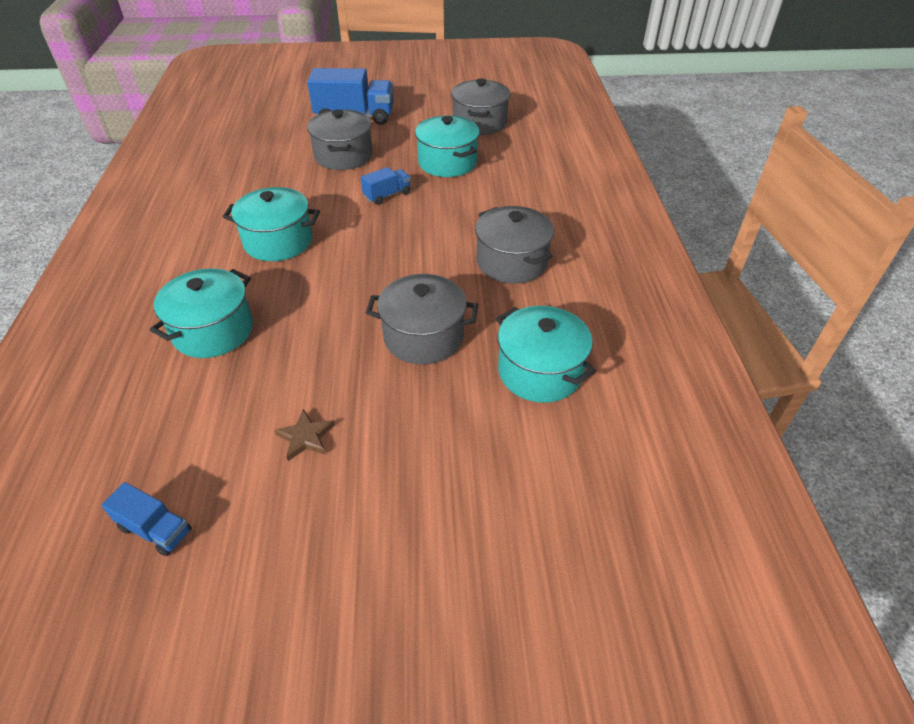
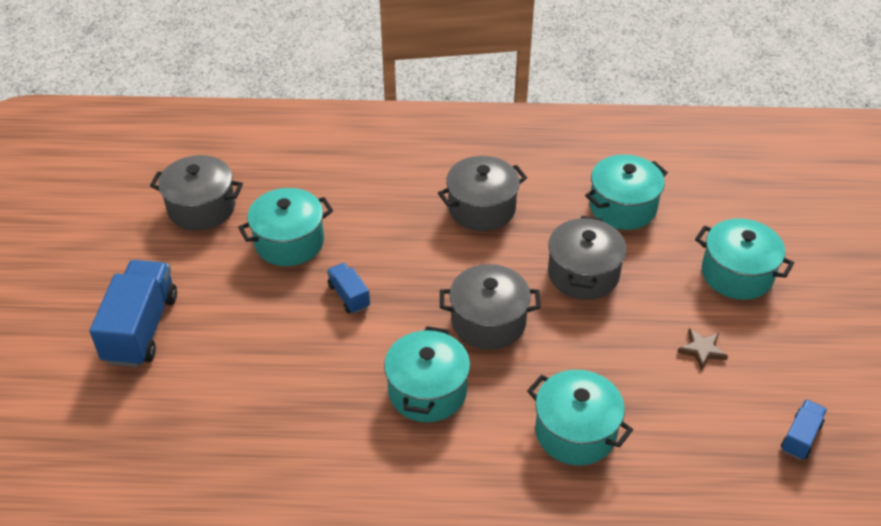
camera: 85 degrees left, 0 degrees up
(343, 156) = (248, 338): grey pot -> grey pot (488, 322)
(434, 484) = (737, 274): none -> turquoise pot

